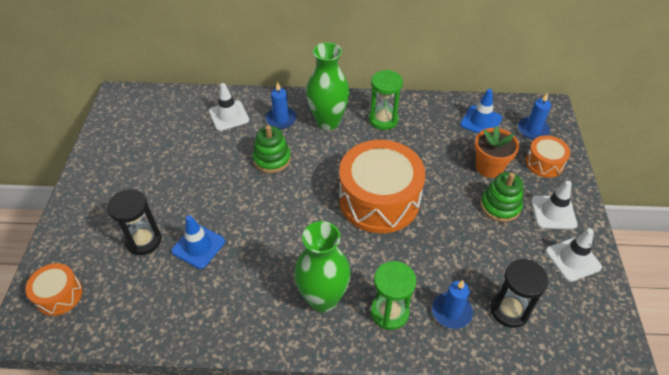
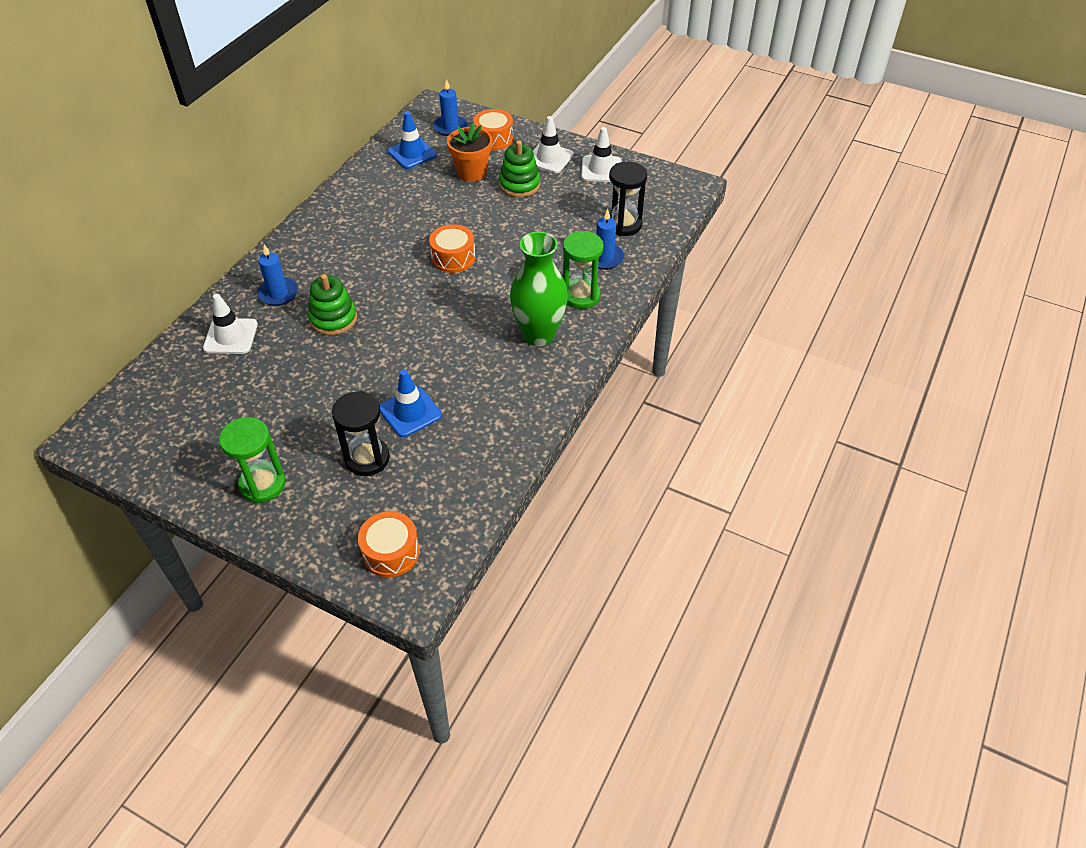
camera: 65 degrees left, 0 degrees up
(328, 122) = (316, 258): green vase -> none
(379, 200) = (453, 257): orange drum -> orange drum, size x0.49
(383, 120) = (350, 216): green hourglass -> green hourglass (262, 484)

